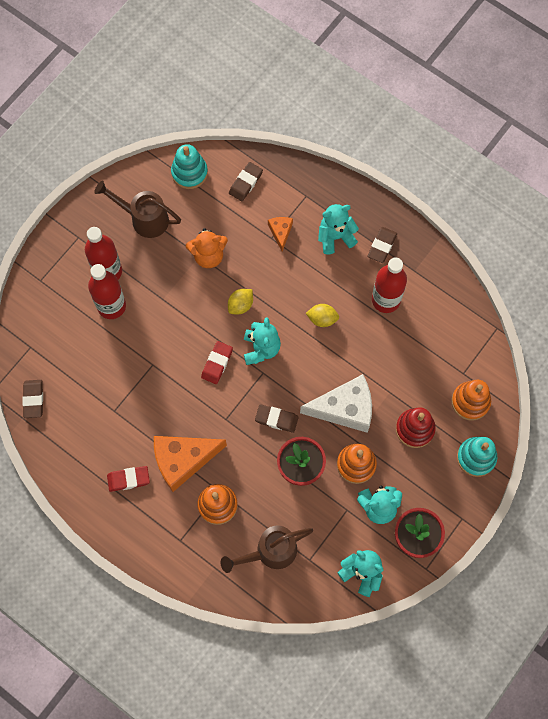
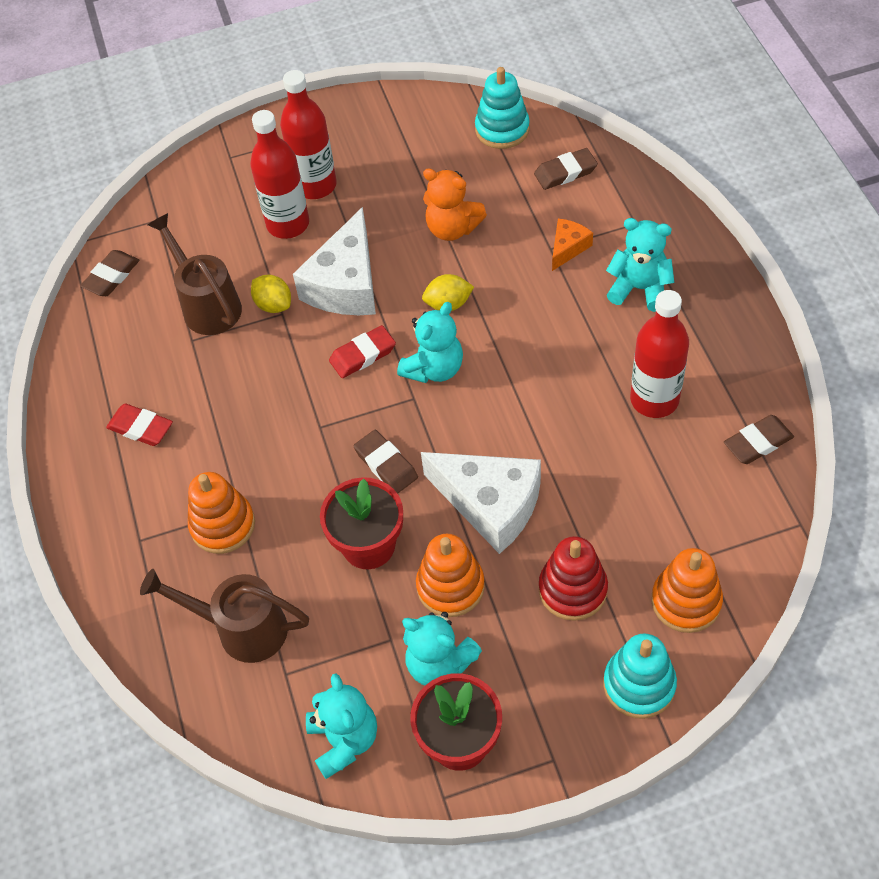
camera: 40 degrees right, 15 degrees down
(144, 219) = (406, 152): brown watering can -> brown watering can (207, 305)
(175, 325) = (346, 284): none -> white cheese
(183, 460) = (225, 444): orange cheese -> none
(322, 319) = (545, 376): yellow lemon -> yellow lemon (273, 305)
(382, 246) = (698, 331): brown eraser -> brown eraser (758, 442)

